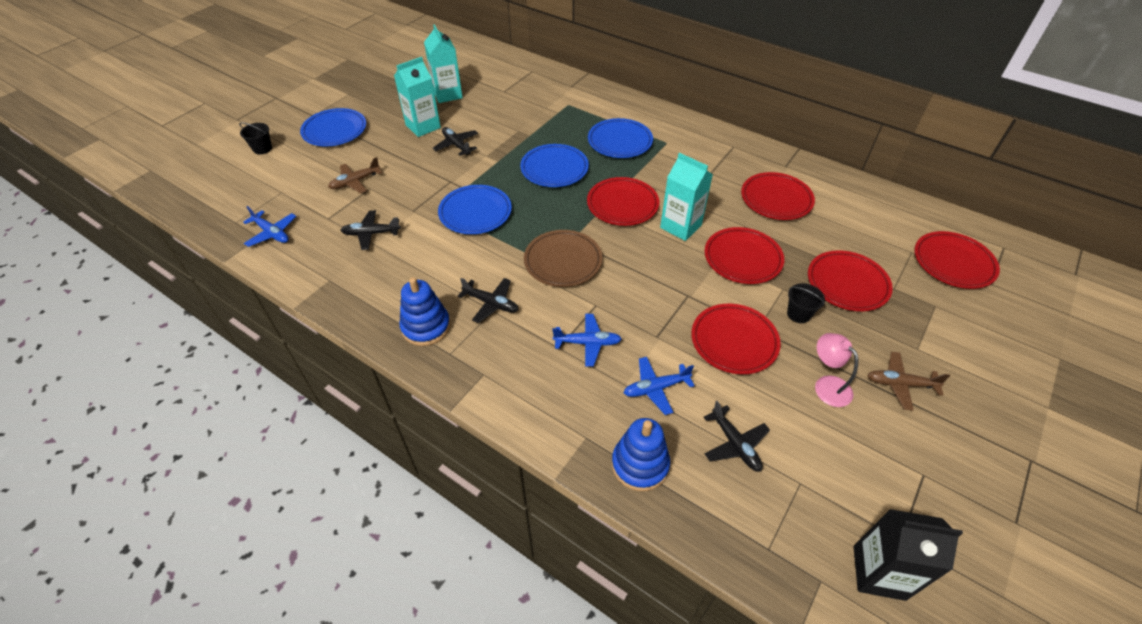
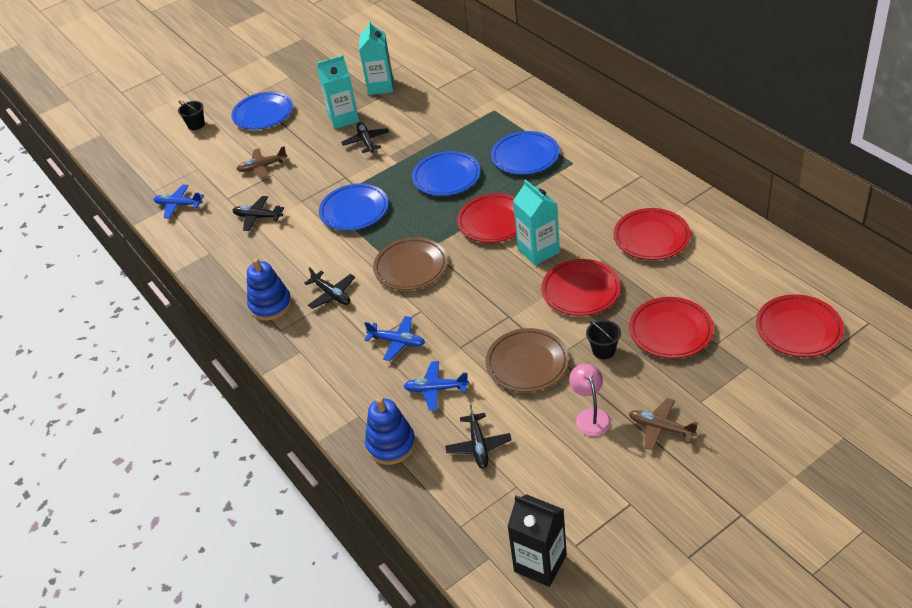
camera: 25 degrees right, 5 degrees down
(272, 233) = (178, 205): blue plane -> blue plane turned 135 degrees clockwise
(734, 341) = (527, 363): red plate -> brown plate

